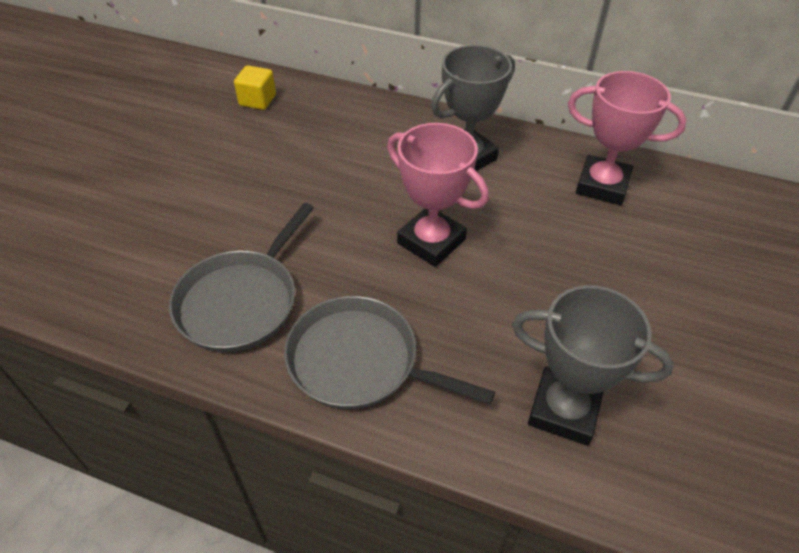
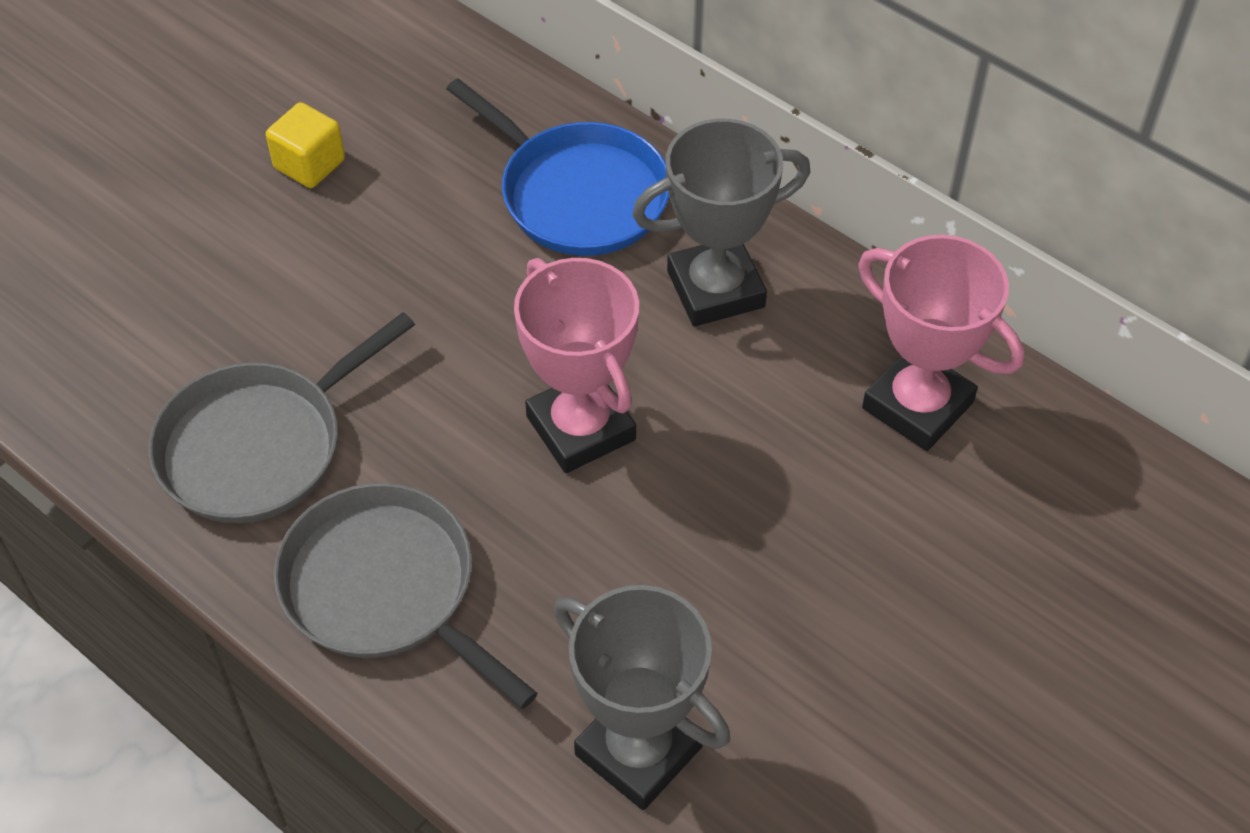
camera: 20 degrees right, 5 degrees up
(257, 100) = (421, 85): yellow cube -> yellow cube (309, 164)
(369, 131) = (578, 194): none -> blue pan

